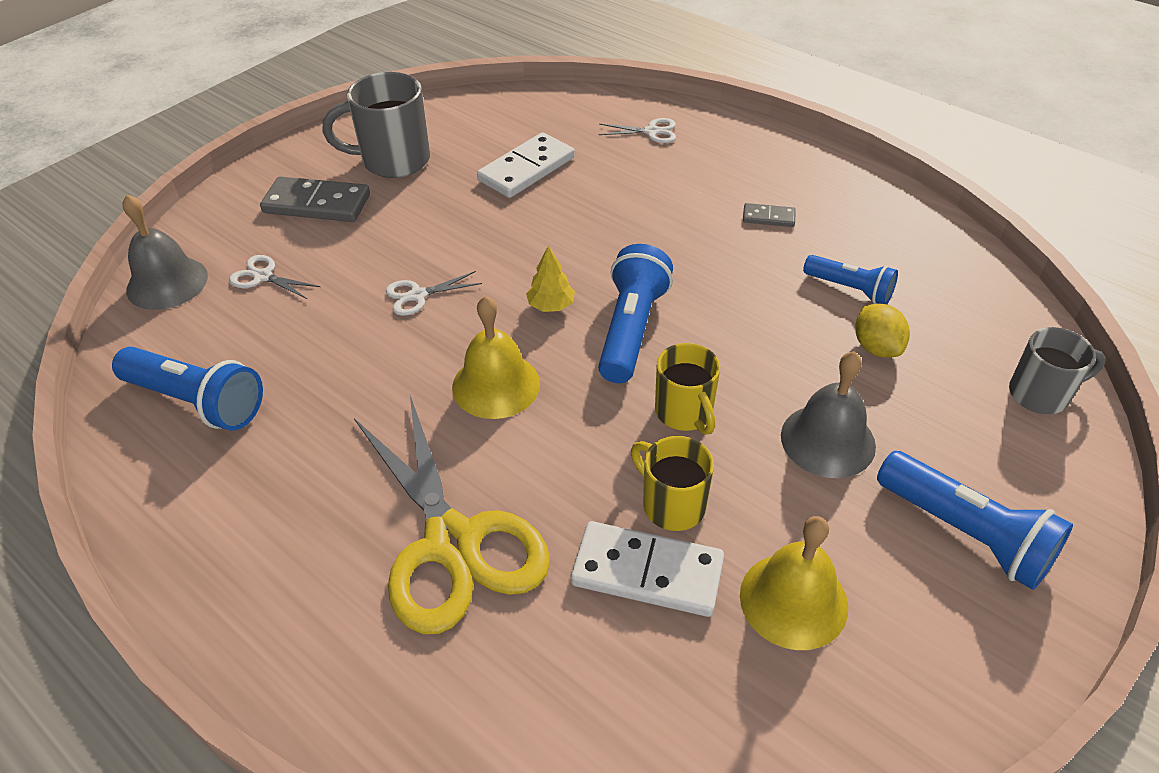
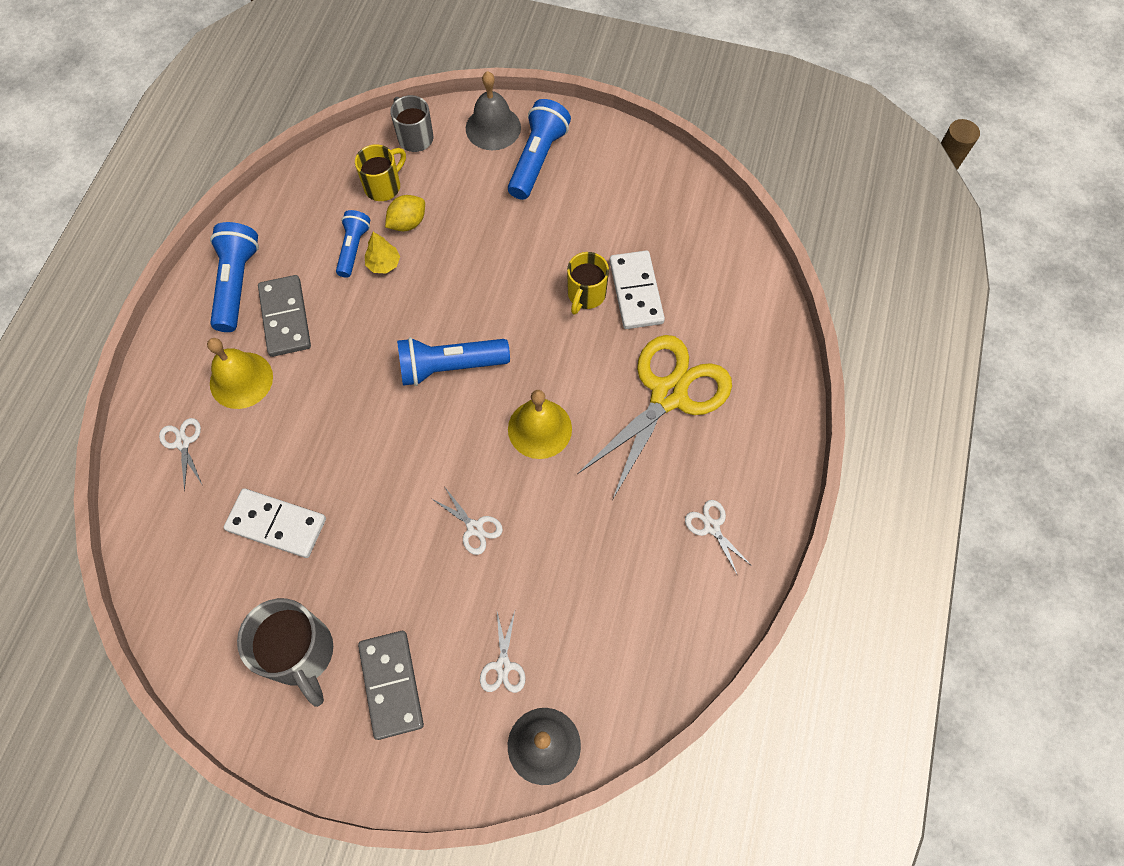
camera: 115 degrees left, 20 degrees up
(197, 401) = (646, 620): blue flashlight -> blue flashlight (236, 284)
(240, 511) = (711, 527): none -> white scissors
(551, 305) = (447, 428): yellow tree -> yellow tree (383, 264)
(685, 413) = (513, 310): yellow mug -> yellow mug (383, 186)
(768, 217) = (285, 318): grey domino -> grey domino, size x1.98
(793, 600) = (618, 223): yellow bell -> yellow bell (241, 380)
(828, 440) = (500, 232): grey bell -> grey bell (493, 128)

